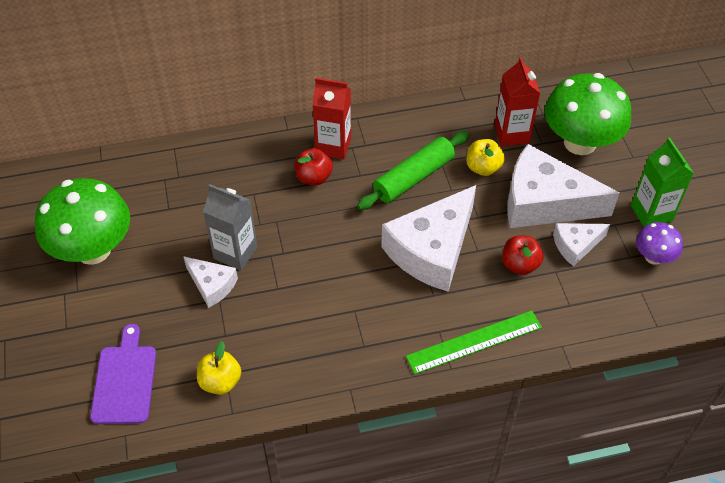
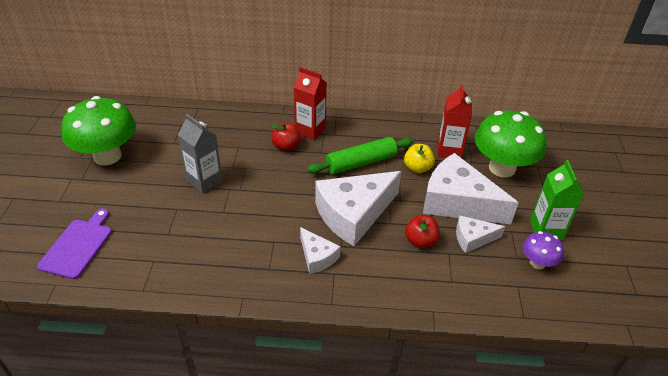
camera: 15 degrees right, 10 degrees down
(212, 285) = (176, 198): white cheese -> white cheese (317, 257)
(220, 381) = (146, 265): yellow apple -> none
(474, 342) = (359, 289): green ruler -> none

